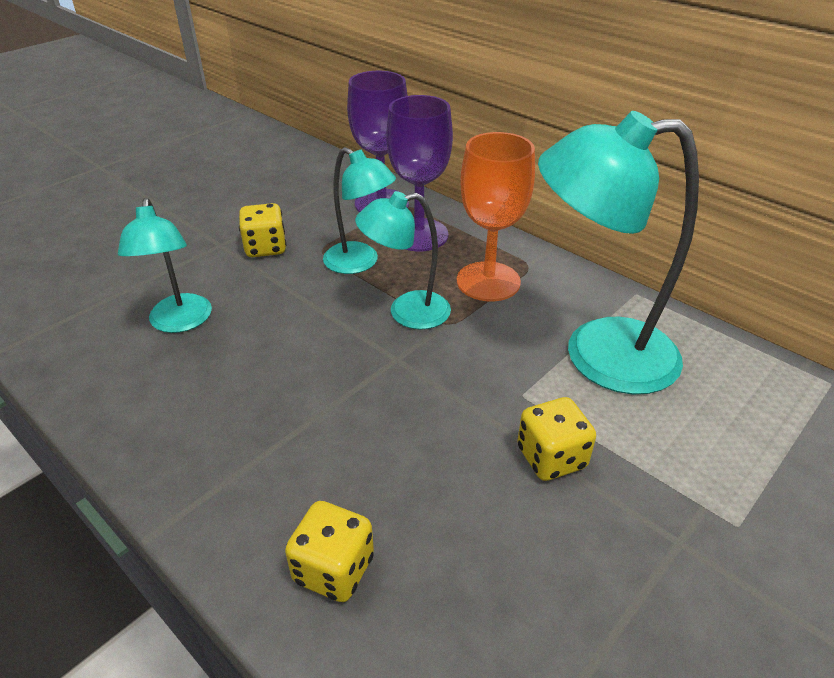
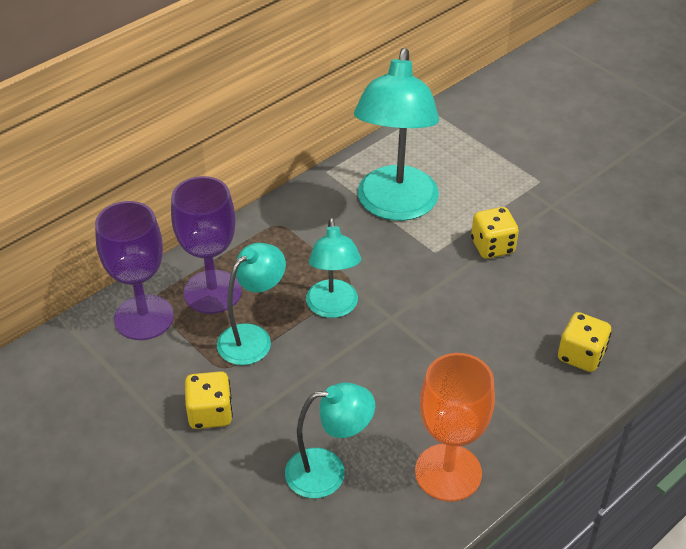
camera: 85 degrees left, 5 degrees up
(488, 281) = (297, 252): orange goblet -> orange goblet (448, 472)

